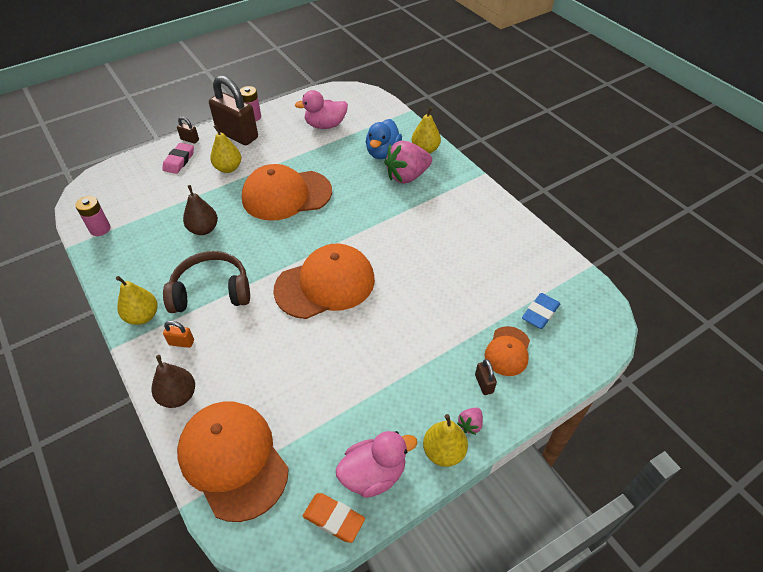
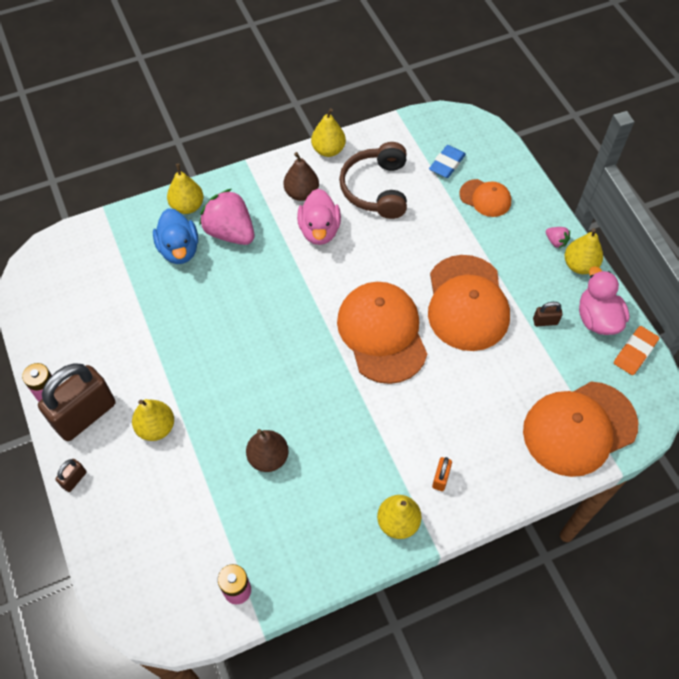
camera: 80 degrees left, 10 degrees up
(178, 396) = (507, 479): brown pear -> brown pear (301, 193)
(179, 161) = (120, 492): pink eraser -> none
(211, 291) = (373, 448): brown headphones -> brown headphones (376, 189)
(286, 195) = (229, 361): orange cap -> orange cap (467, 303)
(325, 125) = (101, 305): pink duck -> pink duck (319, 230)
(383, 152) = (179, 249): blue duck -> blue duck turned 45 degrees clockwise
(407, 176) = (230, 232): pink strawberry -> pink strawberry turned 150 degrees clockwise
(484, 384) = (517, 223): brown padlock -> brown padlock (545, 321)
(518, 222) = (328, 150): none -> yellow pear
(540, 313) = (447, 164): blue eraser -> blue eraser turned 75 degrees clockwise

